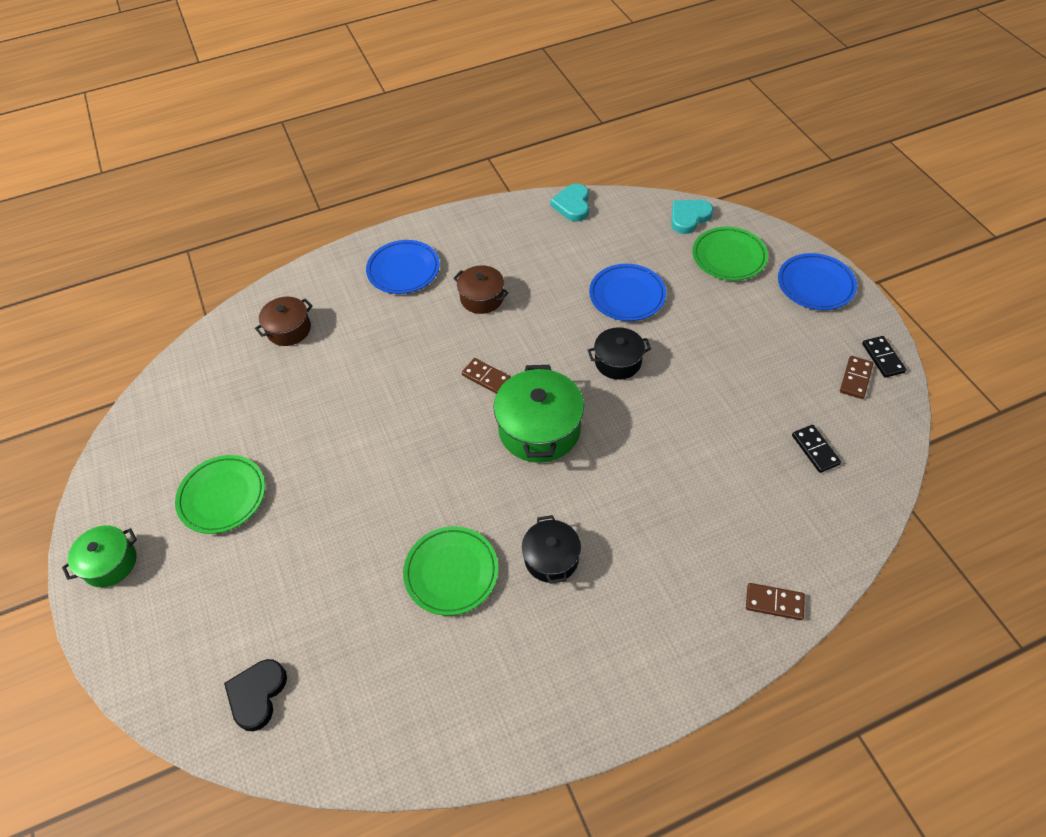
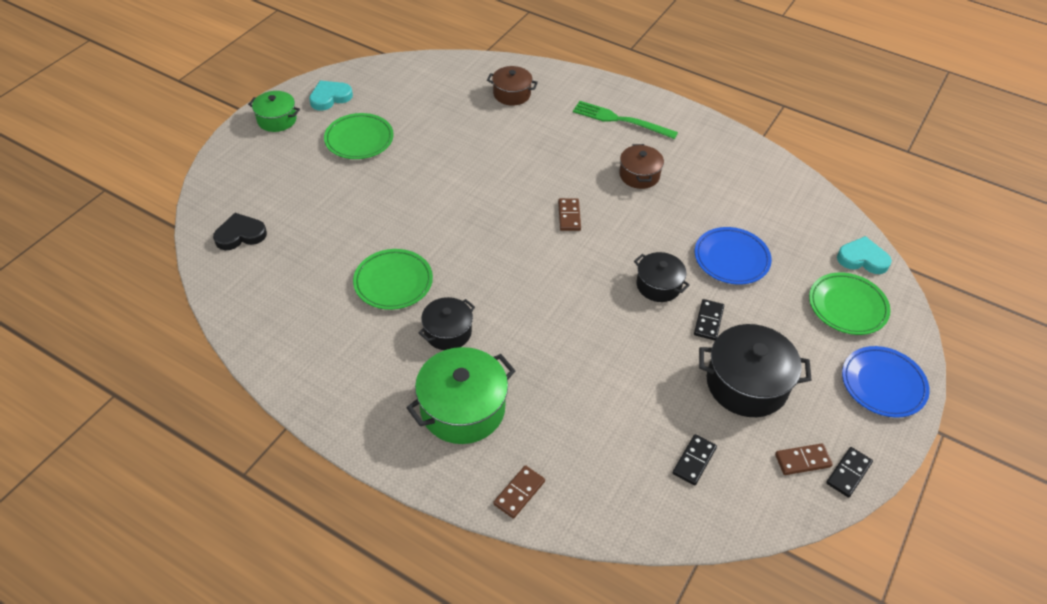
camera: 50 degrees right, 5 degrees down
(403, 270) = (620, 120): blue plate -> green fork
(539, 429) = (551, 269): green pot -> green pot (462, 409)
(572, 205) = (790, 179): turquoise heart -> turquoise heart (330, 97)
(681, 352) = (708, 321): none -> black domino
(761, 367) = (746, 384): none -> black pot
(774, 602) = (519, 493): brown domino -> brown domino turned 60 degrees clockwise

